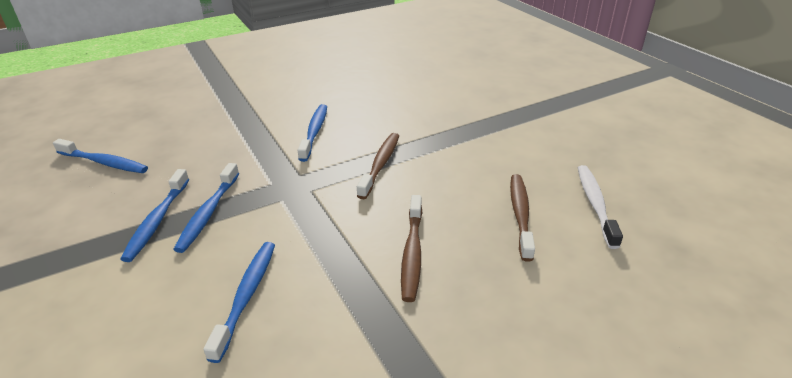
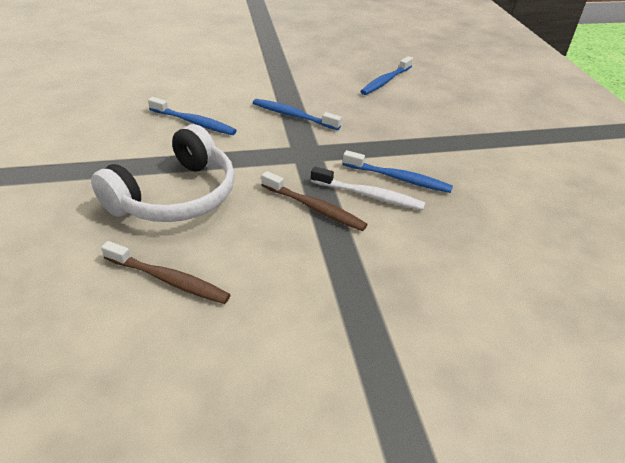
camera: 105 degrees right, 5 degrees up
(157, 220) = (297, 98): blue toothbrush -> none
(412, 252) = (175, 195): brown toothbrush -> white headphones
(595, 204) = (135, 355): white toothbrush -> white toothbrush (368, 195)

